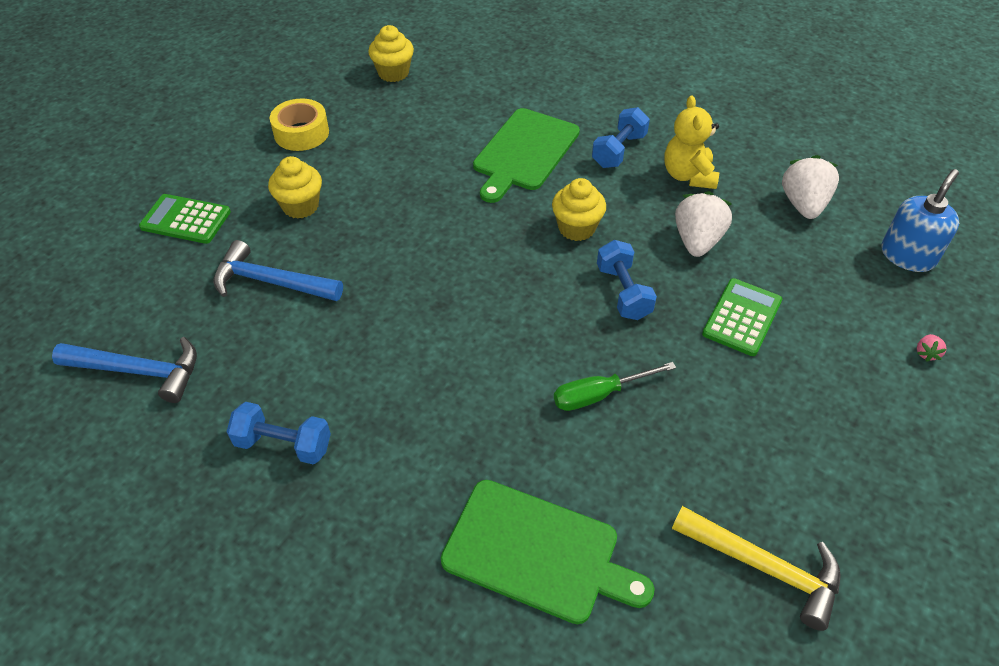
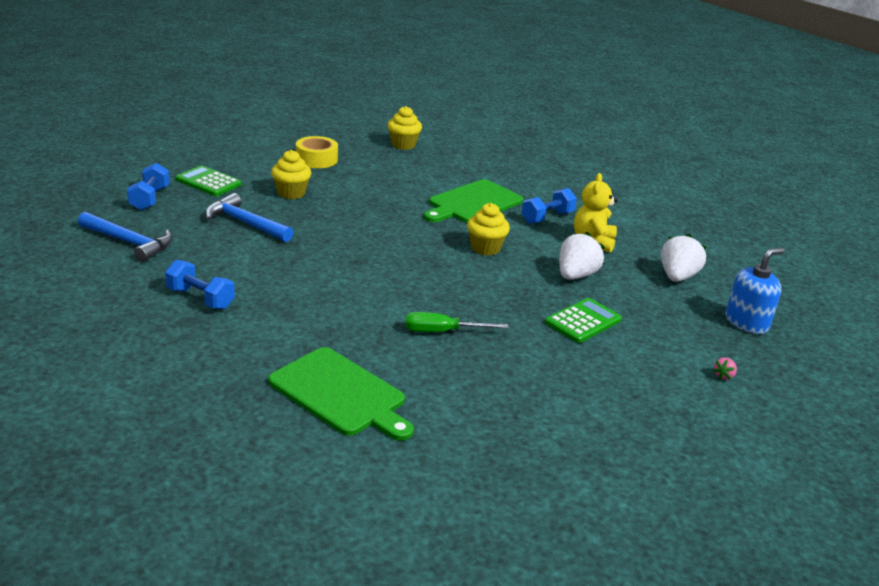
camera: 15 degrees right, 20 degrees down
(623, 292) = (498, 287): blue dumbbell -> blue dumbbell (149, 199)
(764, 567) = (506, 447): yellow hammer -> none

